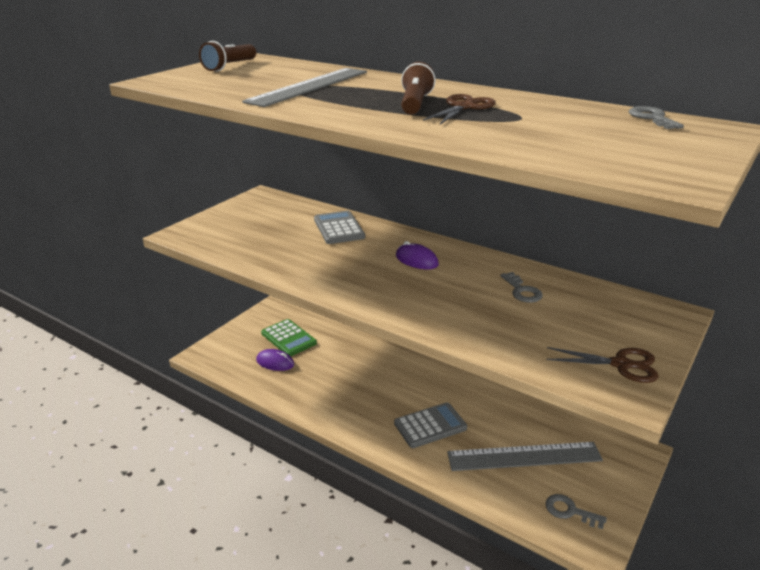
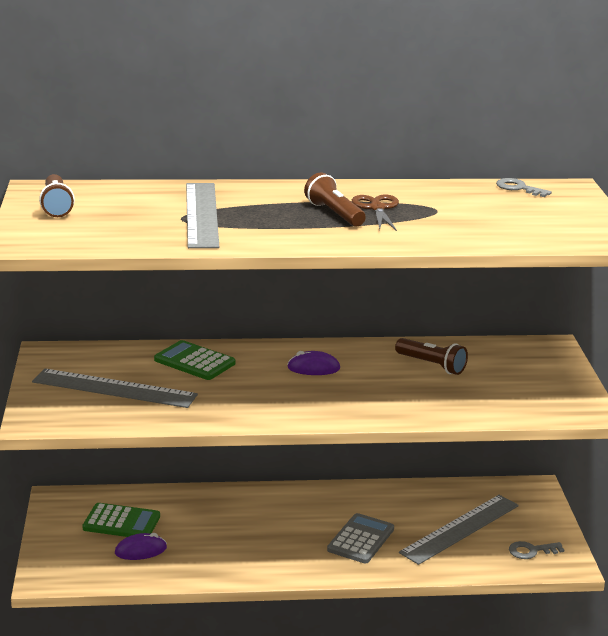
camera: 40 degrees left, 5 degrees down
(259, 229) = (114, 388): none -> grey ruler
(338, 228) = (194, 362): grey calculator -> green calculator
(522, 291) = (432, 365): grey key -> brown flashlight
(621, 364) = (561, 394): brown scissors -> none

